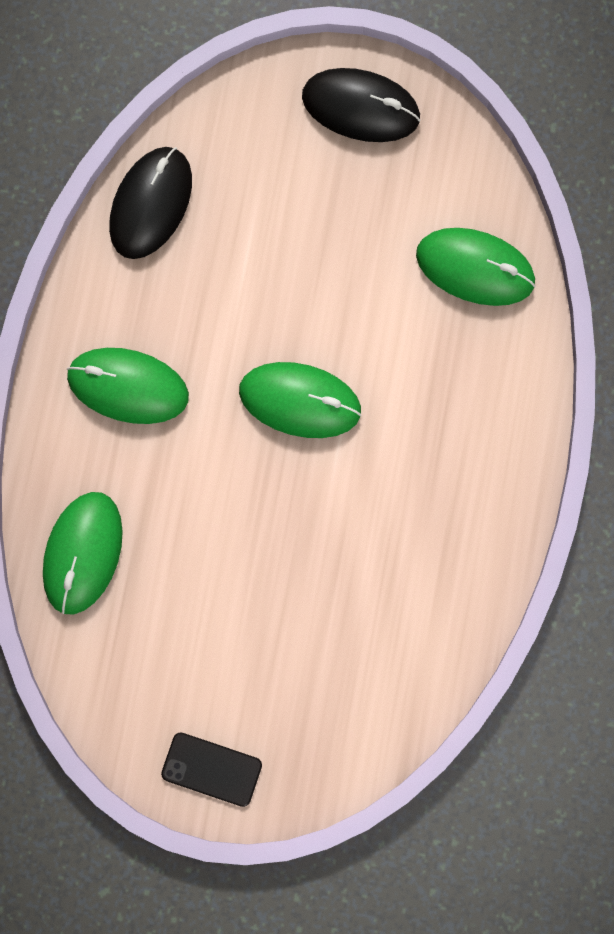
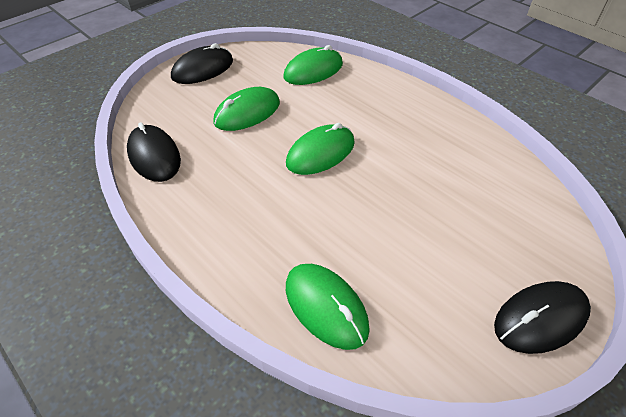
camera: 55 degrees left, 30 degrees down
(128, 387) = (240, 220): green mouse -> green mouse (247, 113)
(211, 769) = (540, 319): black phone -> black mouse

